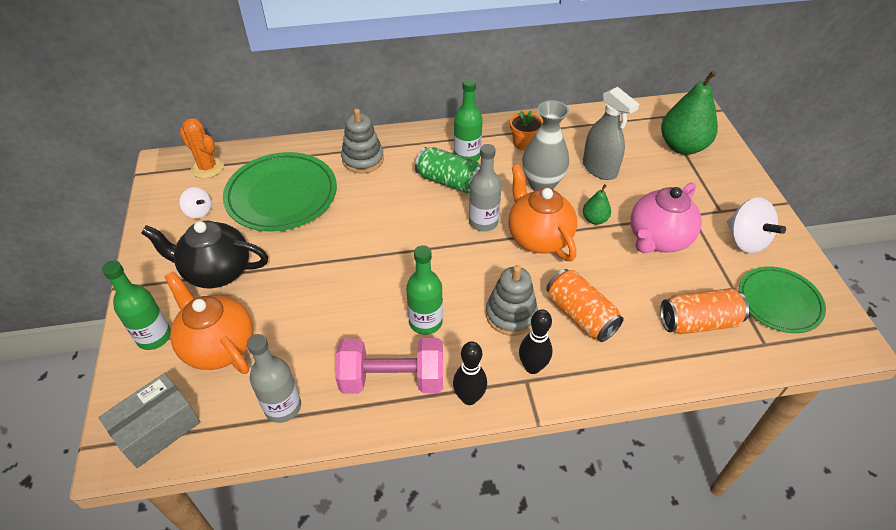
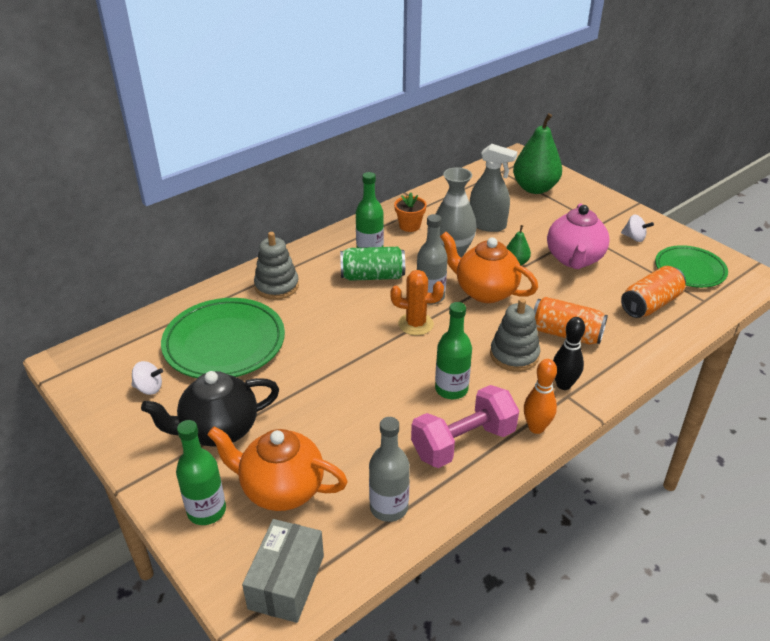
camera: 30 degrees left, 10 degrees down
(207, 168) = (120, 347): orange cactus -> orange cactus (415, 324)
(469, 398) = (536, 428): black bowling pin -> orange bowling pin
(745, 240) = (634, 238): white spinning top -> white spinning top, size x0.59

